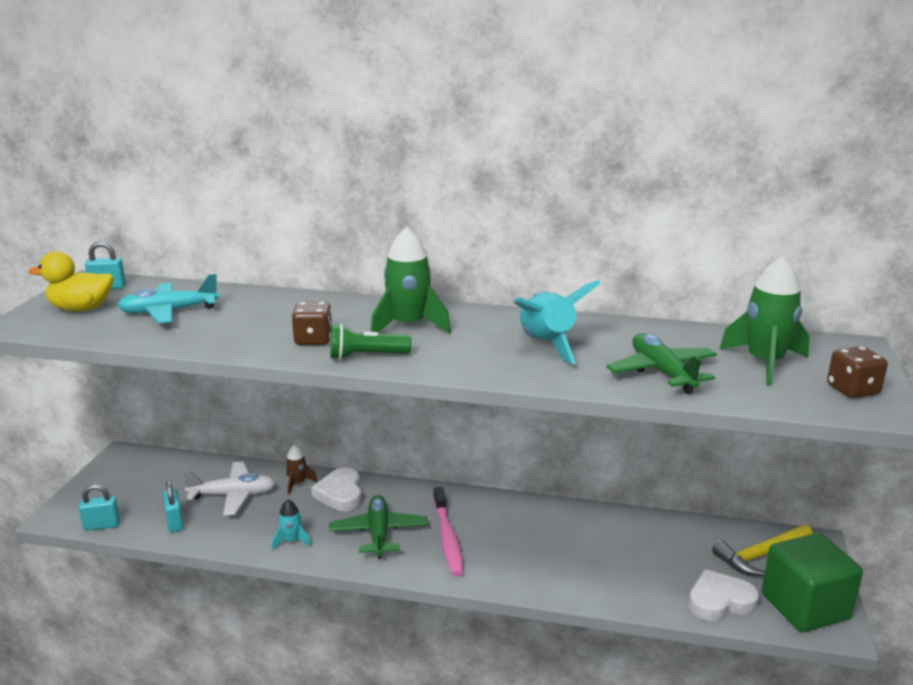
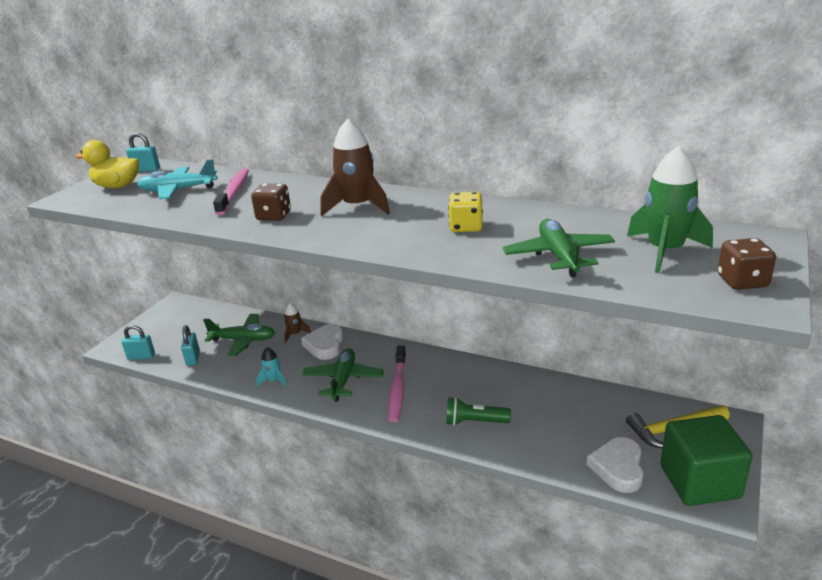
camera: 15 degrees right, 5 degrees up
(233, 495) = (243, 340): white plane -> green plane
(244, 313) = (234, 192): none -> pink toothbrush
(366, 356) = (307, 231): green flashlight -> green flashlight (474, 422)
(409, 326) = (357, 206): green rocket -> brown rocket
(546, 345) = (466, 227): turquoise rocket -> yellow dice
(720, 601) = (618, 468): white heart -> white heart turned 75 degrees counterclockwise

